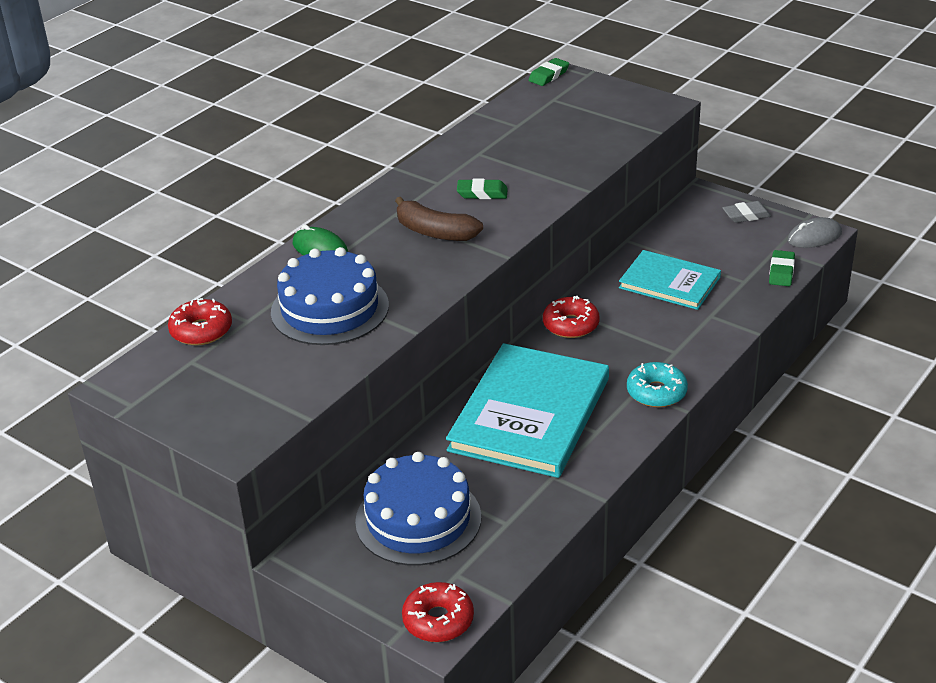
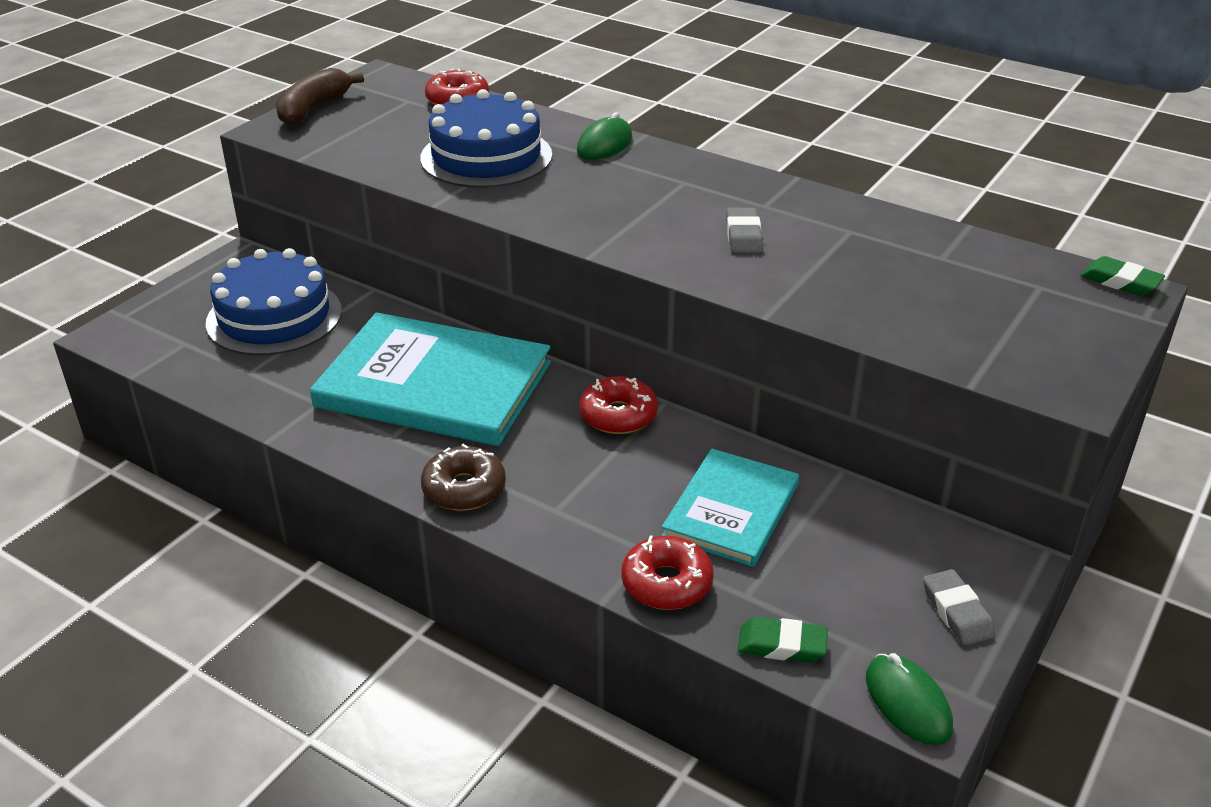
camera: 85 degrees right, 0 degrees up
(435, 232) = (644, 208): brown banana -> brown banana (314, 109)
(438, 620) = (126, 334): red donut -> red donut (666, 583)
(482, 193) = (743, 236): green eraser -> grey eraser
(656, 392) = (464, 489): turquoise donut -> brown donut
(814, 237) = (907, 703): grey mouse -> green mouse

